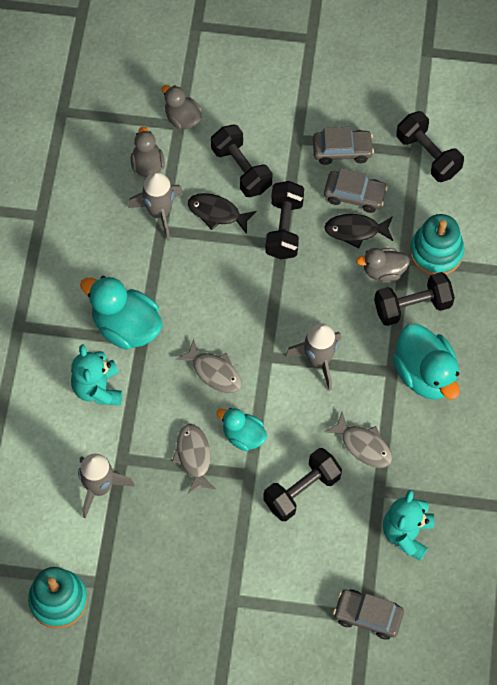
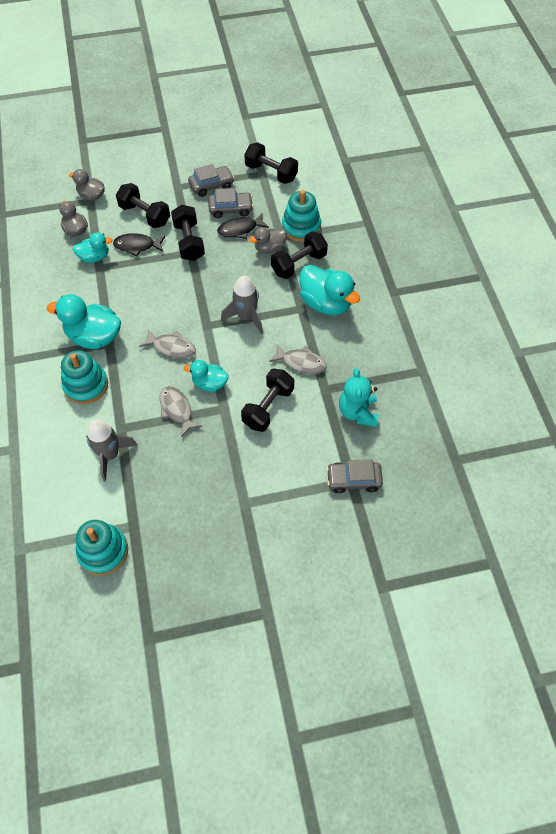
camera: 20 degrees left, 5 degrees down
(98, 388) = (86, 385): turquoise teddy bear -> turquoise stacking toy
(159, 213) = (94, 257): grey rocket -> turquoise duck

